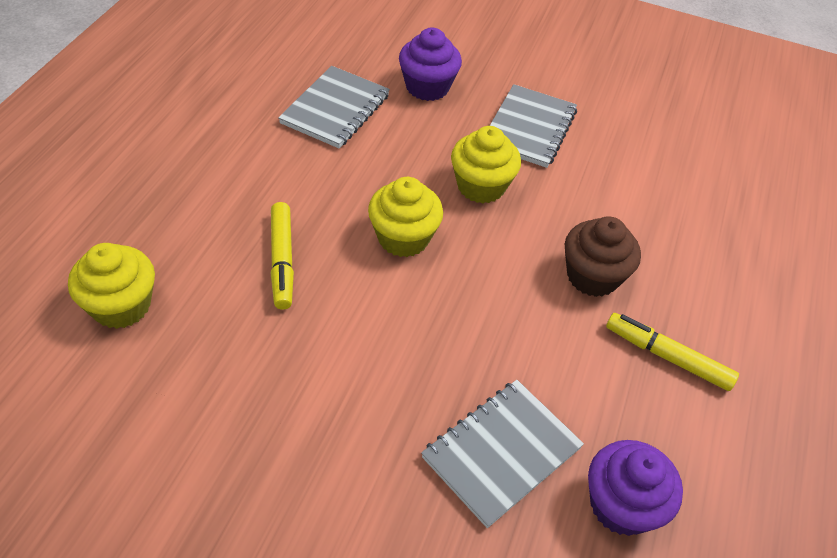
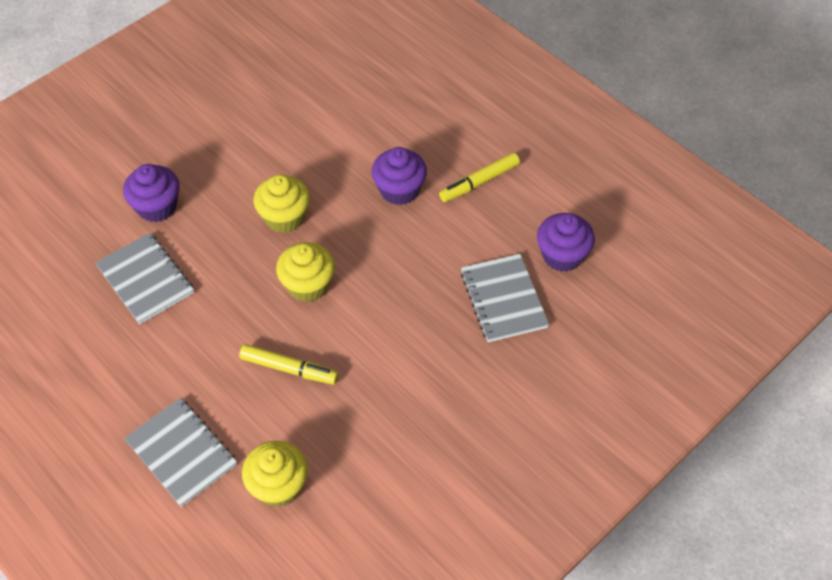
camera: 60 degrees left, 5 degrees up
(529, 128) = (243, 161): grey notebook -> grey notebook (181, 453)
(592, 276) = (399, 190): brown cupcake -> purple cupcake

